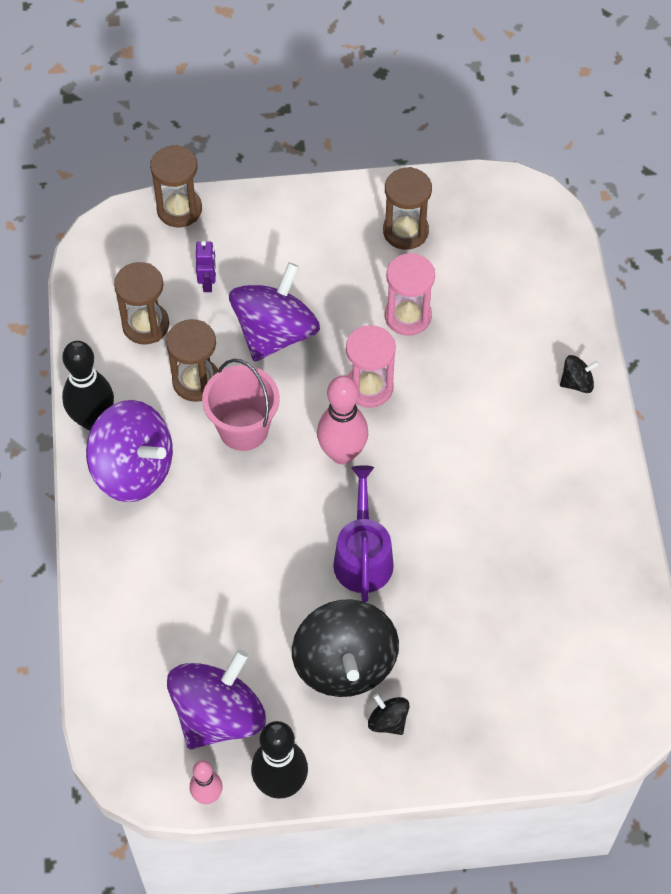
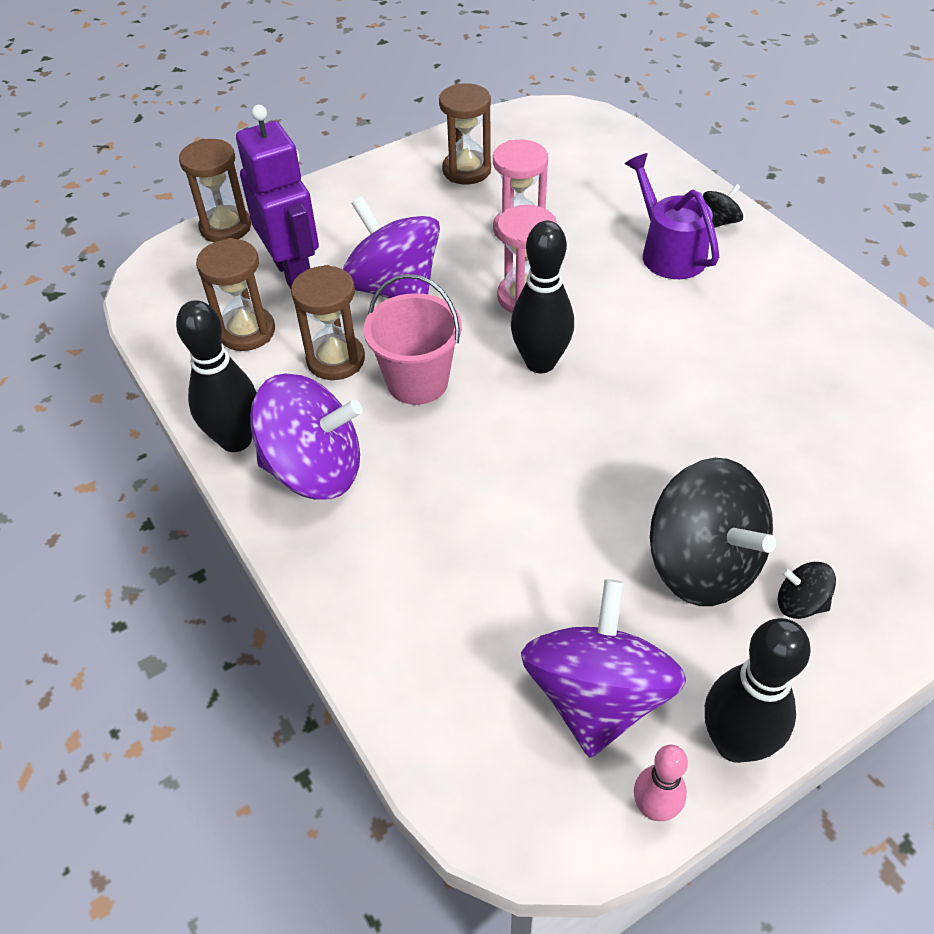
camera: 25 degrees left, 10 degrees down
(208, 283) = (294, 273): purple robot -> purple robot, size x2.24
(275, 333) = (394, 288): purple spinning top -> purple spinning top turned 45 degrees counterclockwise
(342, 453) = (540, 362): pink bowling pin -> black bowling pin
(363, 556) = (636, 447): purple watering can -> purple watering can (668, 252)

